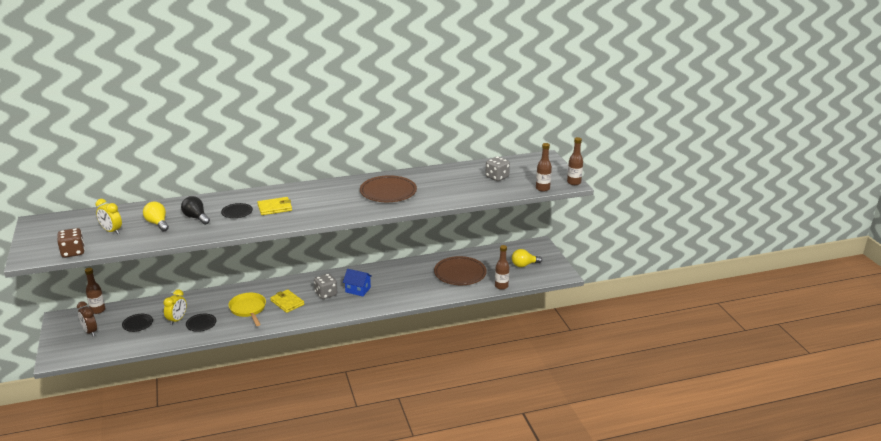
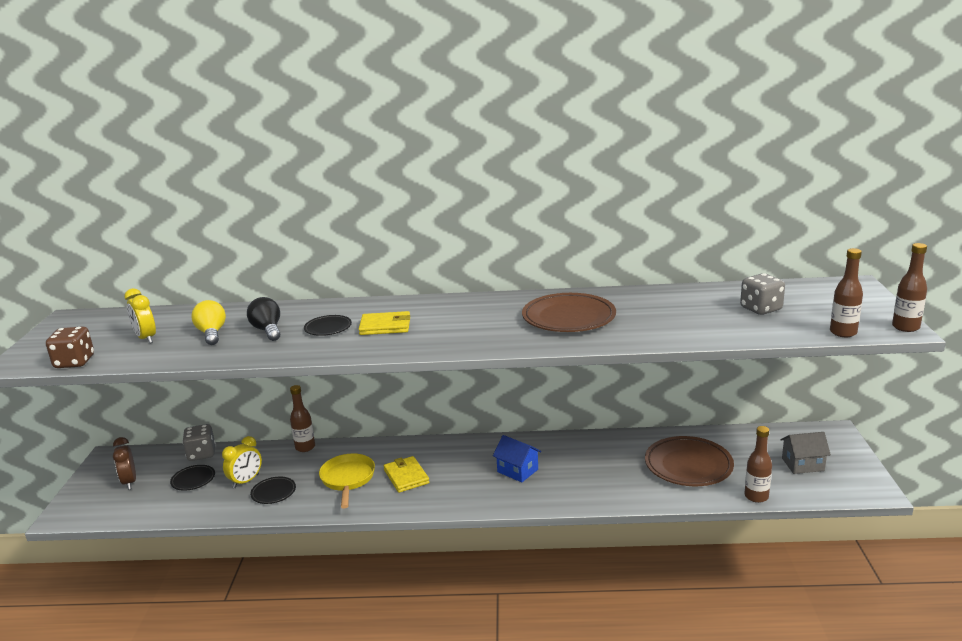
camera: 20 degrees right, 5 degrees down
(98, 310) = (157, 452): brown bottle -> brown bottle (305, 447)
(326, 294) = (467, 471): grey dice -> grey dice (201, 454)
(524, 265) = (803, 464): yellow light bulb -> grey house

